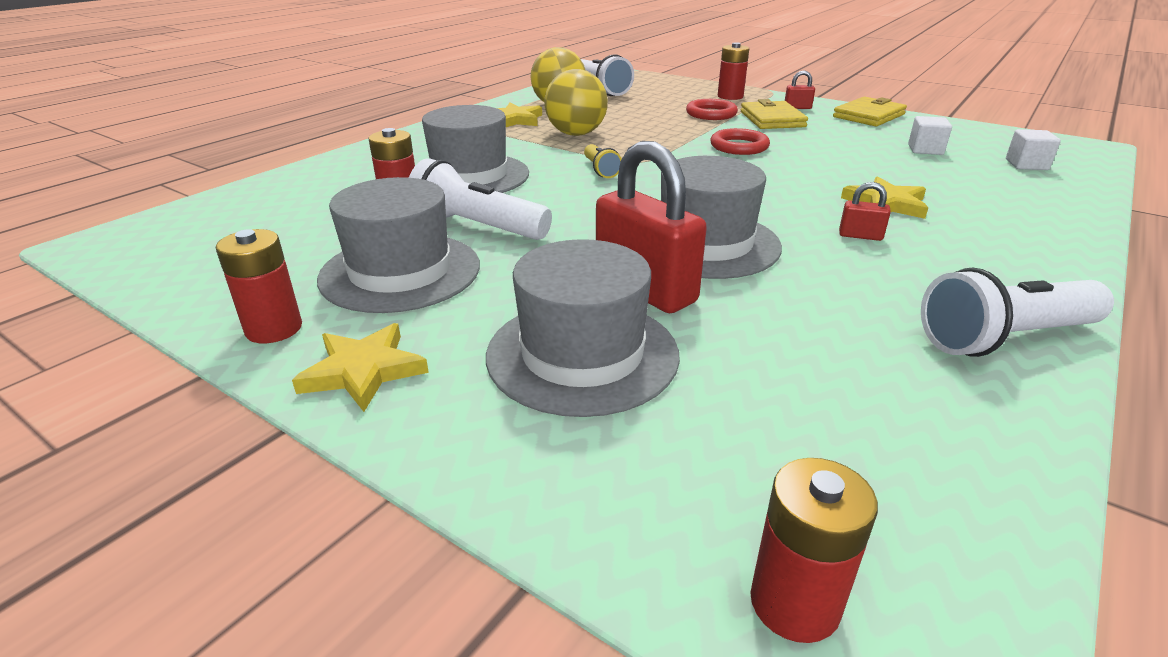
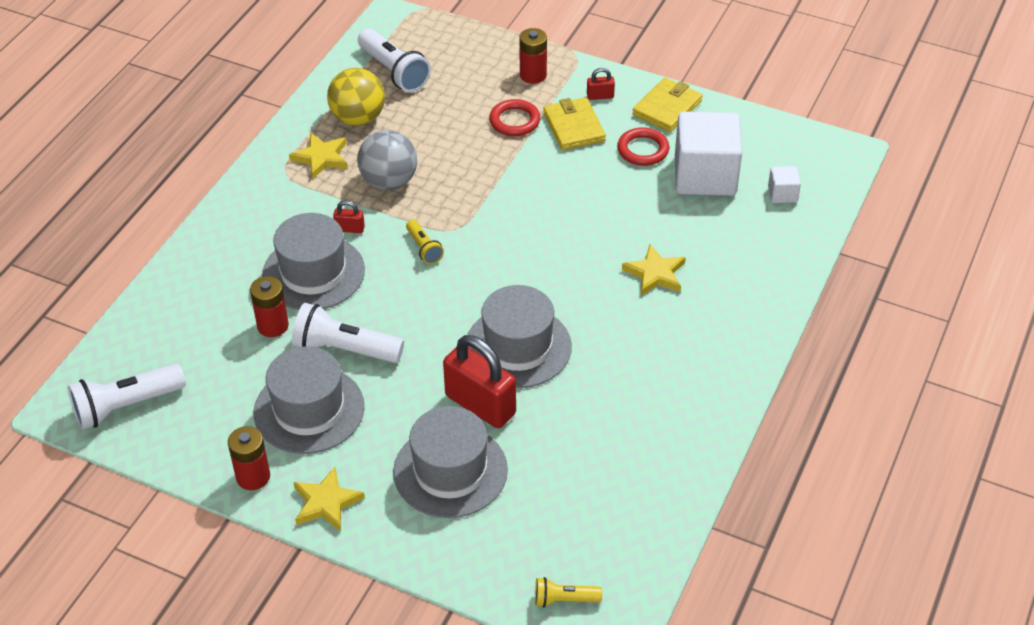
camera: 10 degrees left, 15 degrees up
(576, 134) = (389, 182): yellow ball -> grey ball
(739, 146) = (542, 189): red ring -> red ring (643, 150)
(794, 603) = (564, 599): red battery -> yellow flashlight
(860, 236) = (629, 322): red padlock -> red padlock (350, 229)
(925, 150) = (705, 176): white cube -> white cube, size x2.29
(1004, 338) = (697, 421): white flashlight -> white flashlight (126, 406)

